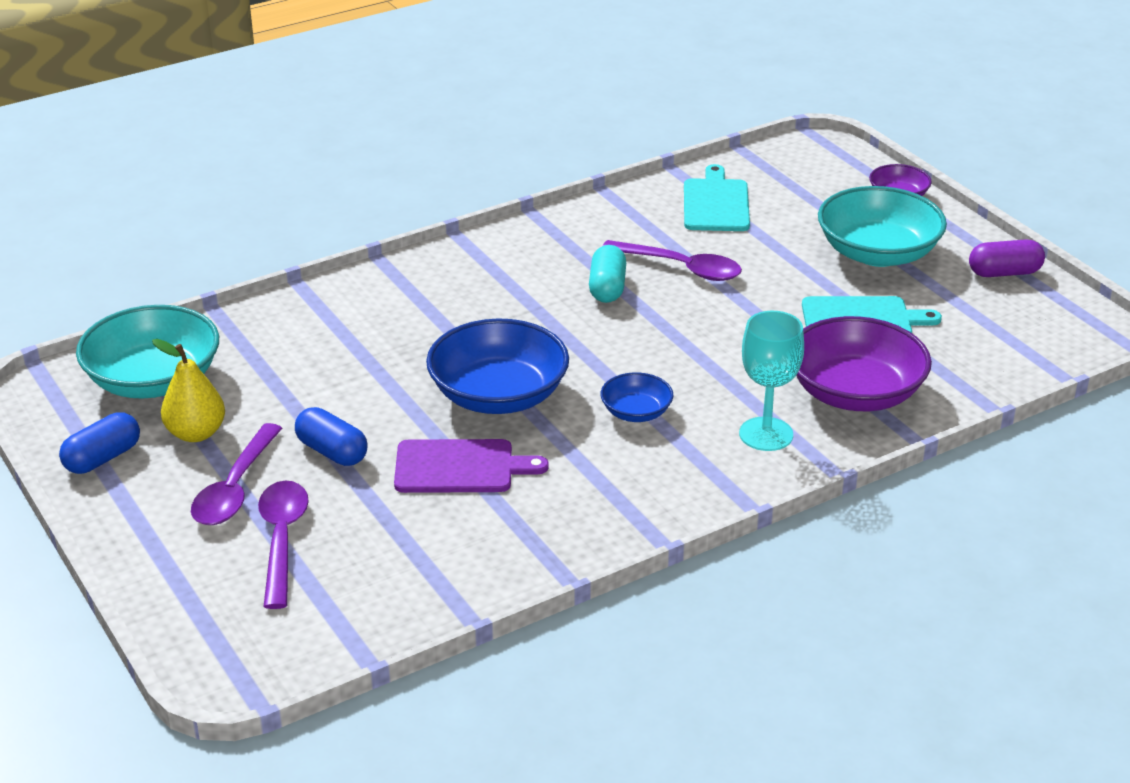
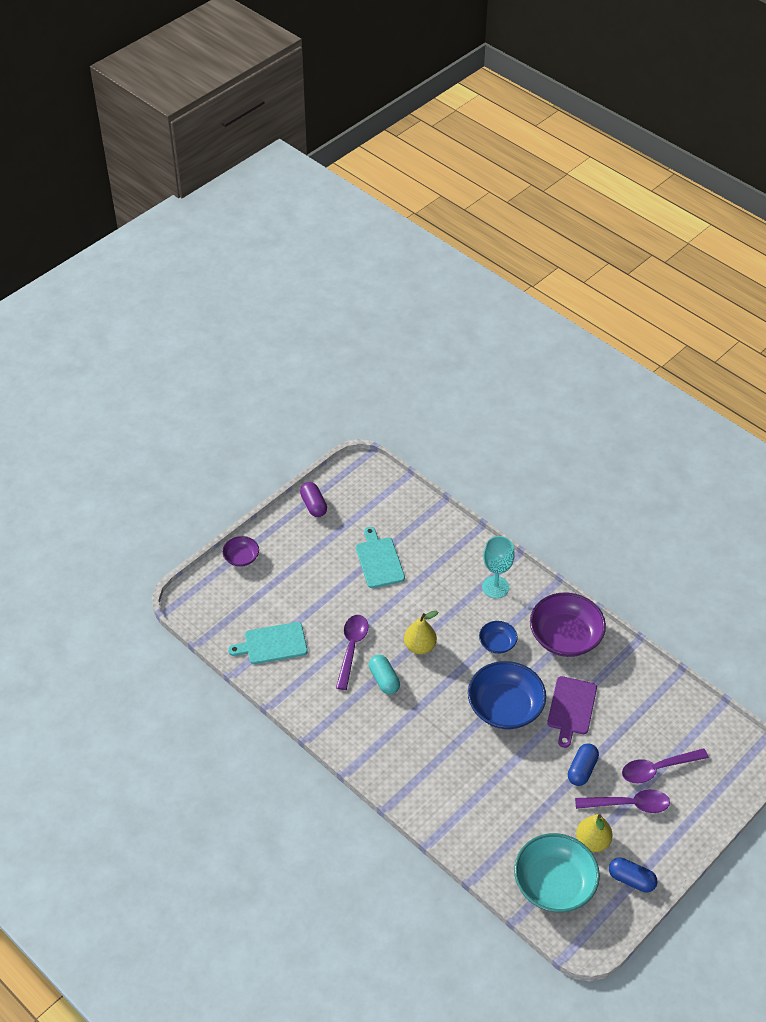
camera: 105 degrees left, 15 degrees up
(460, 467) = (571, 708): purple cutting board -> purple cutting board turned 150 degrees counterclockwise
(607, 288) = (384, 680): turquoise capsule -> turquoise capsule turned 75 degrees clockwise
(660, 331) = (420, 646): none -> yellow pear
(855, 393) = (447, 556): purple bowl -> purple bowl (565, 636)
(878, 253) = (308, 560): turquoise bowl -> none

